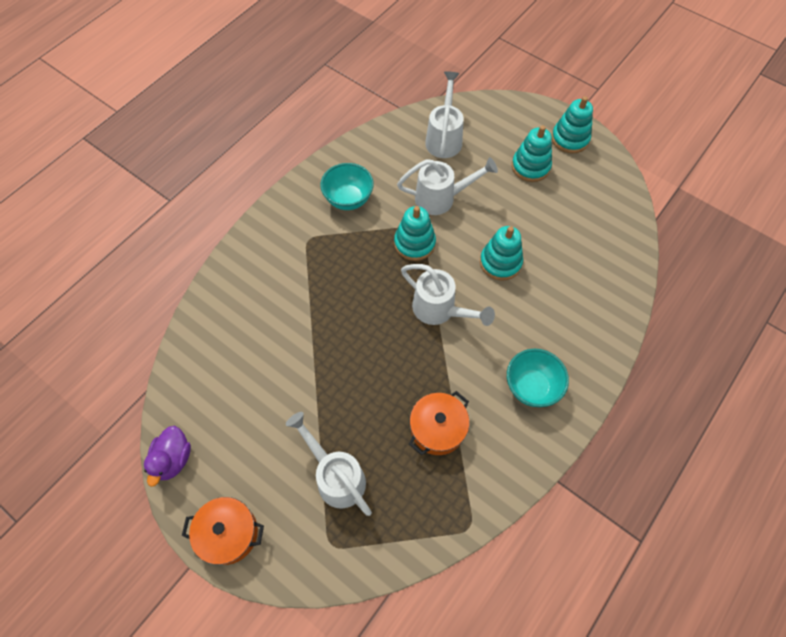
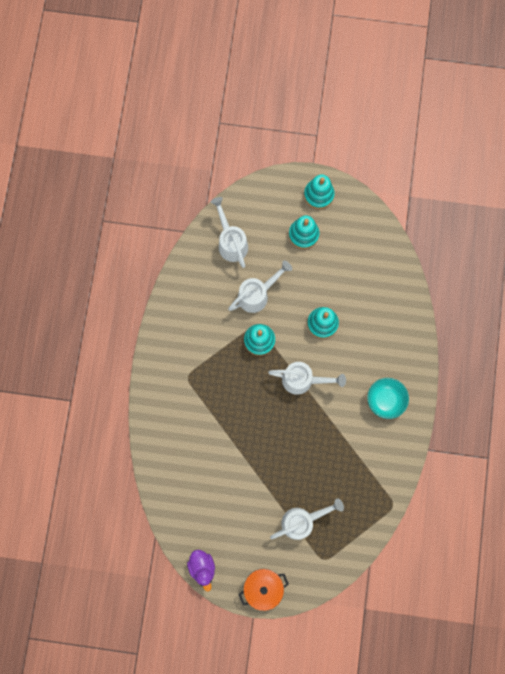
camera: 30 degrees left, 15 degrees up
(336, 476) = (302, 520): white watering can -> white watering can turned 135 degrees clockwise
(348, 199) = (195, 331): turquoise bowl -> none
(437, 428) = (344, 458): orange pot -> none

